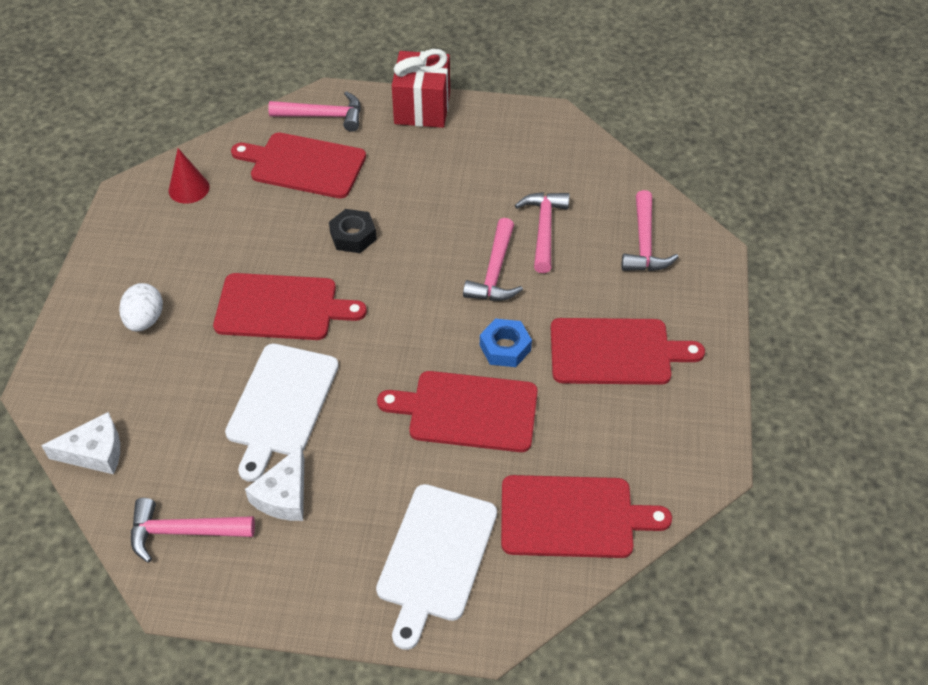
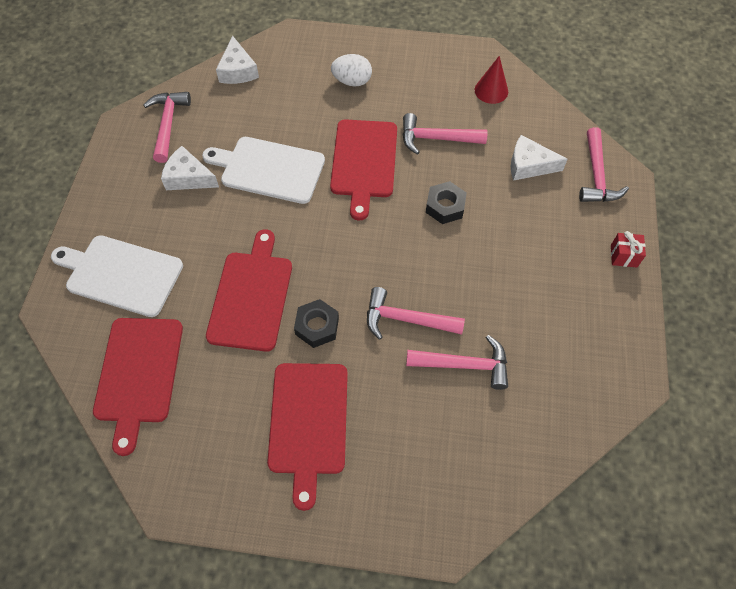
camera: 90 degrees right, 10 degrees up
(304, 165) = (529, 165): red cutting board -> white cheese
(422, 108) = (623, 256): red gift -> red gift, size x0.47
(505, 347) = (317, 326): blue nut -> black nut
(644, 243) = (450, 464): pink hammer -> pink hammer (436, 138)

